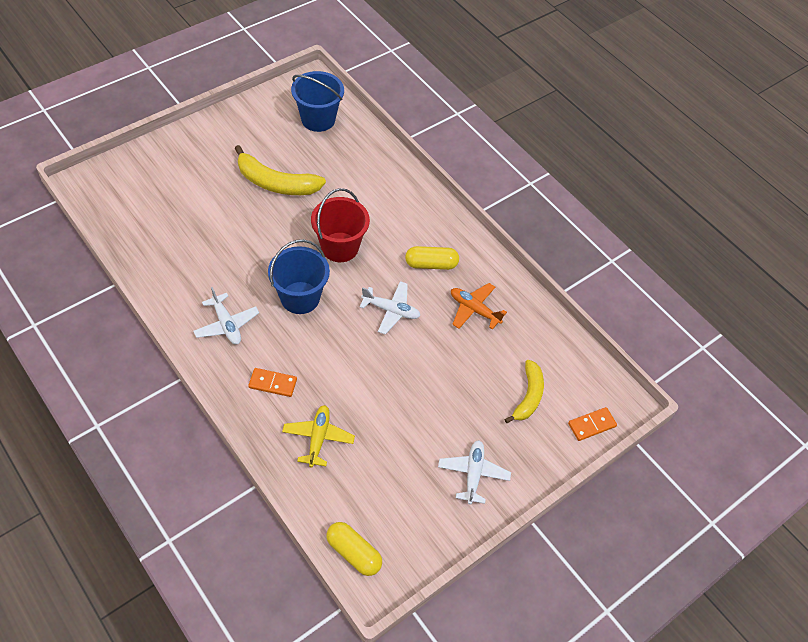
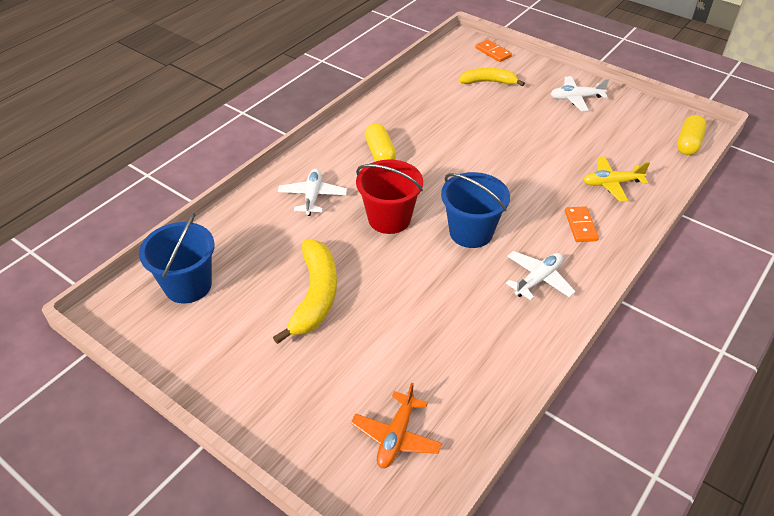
camera: 100 degrees left, 10 degrees down
(391, 310) = (449, 168): white plane -> white plane (313, 196)
(474, 310) = (419, 120): orange plane -> orange plane (396, 436)

